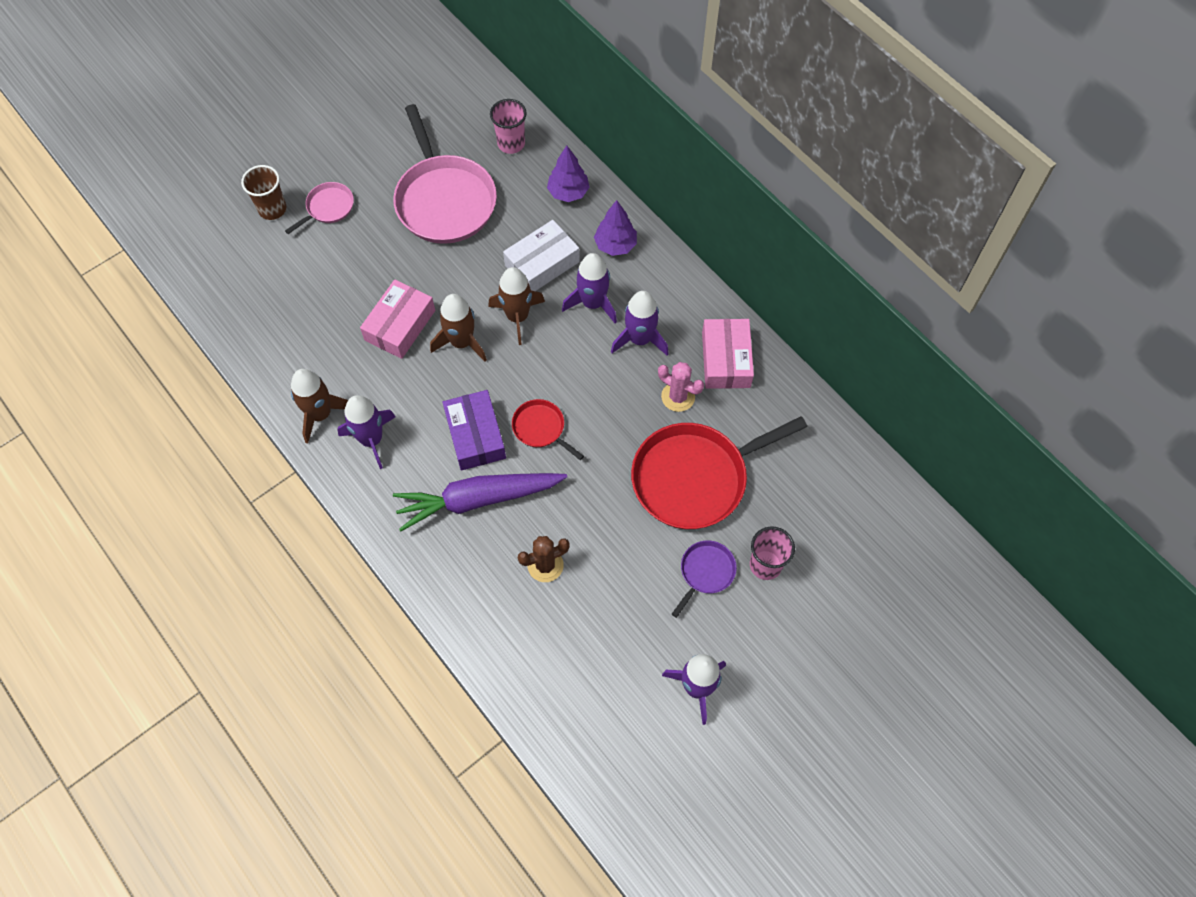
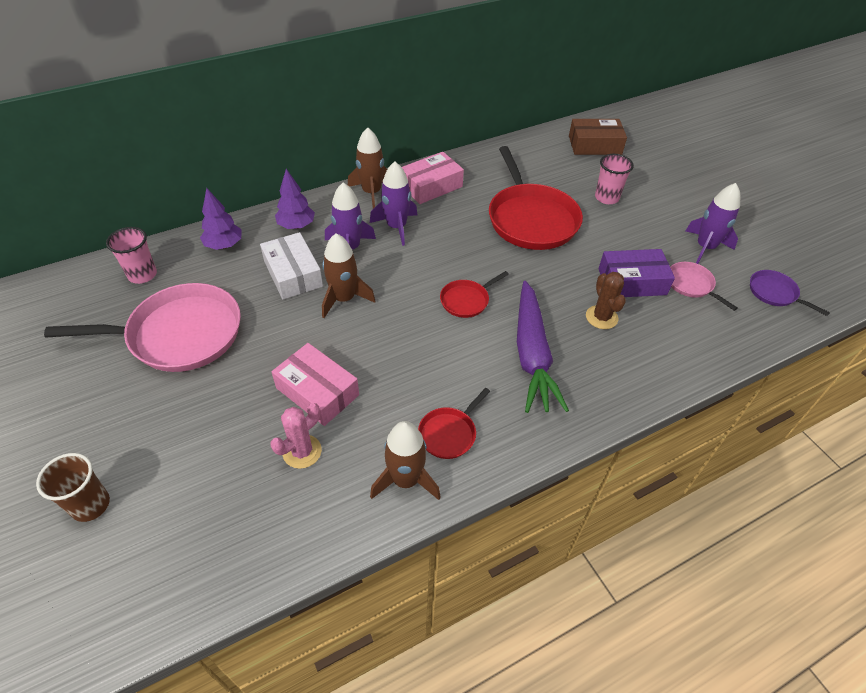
camera: 80 degrees left, 15 degrees down
(328, 207) = (125, 442): pink pan -> pink pan (691, 284)
(371, 439) = (449, 433): purple rocket -> red pan
(462, 342) = (357, 343): brown rocket -> brown rocket (372, 192)
(475, 435) = (463, 347): purple box -> purple box (632, 281)
(678, 397) = (457, 215): pink cactus -> pink cactus (302, 451)
(705, 572) = (611, 227): purple pan -> purple pan (774, 293)
(726, 360) = (431, 186): pink box -> pink box turned 45 degrees counterclockwise
(885, 545) = (595, 145): none -> brown box

